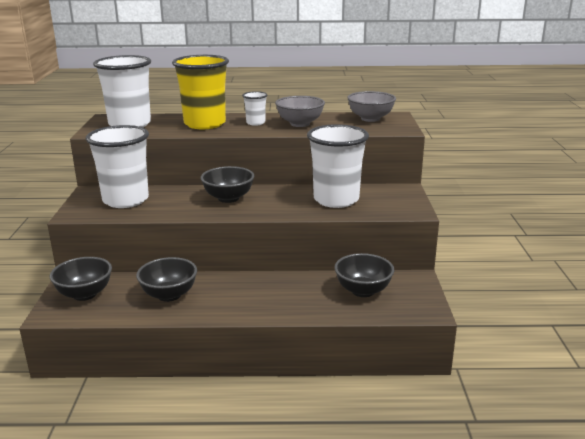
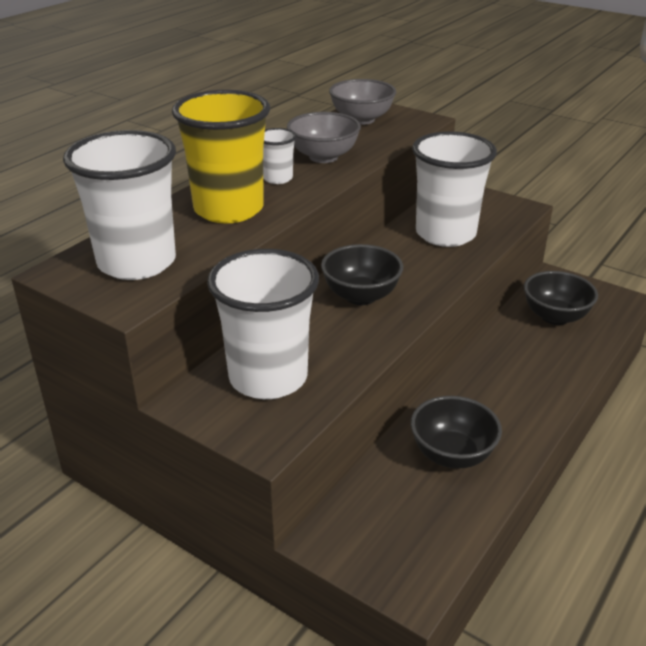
camera: 55 degrees left, 10 degrees up
(85, 294) = (382, 535): black bowl -> none

